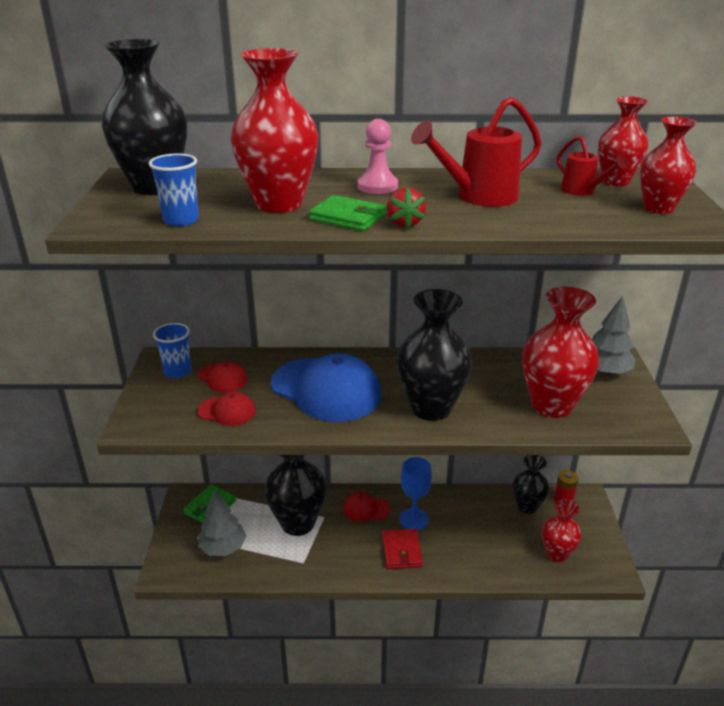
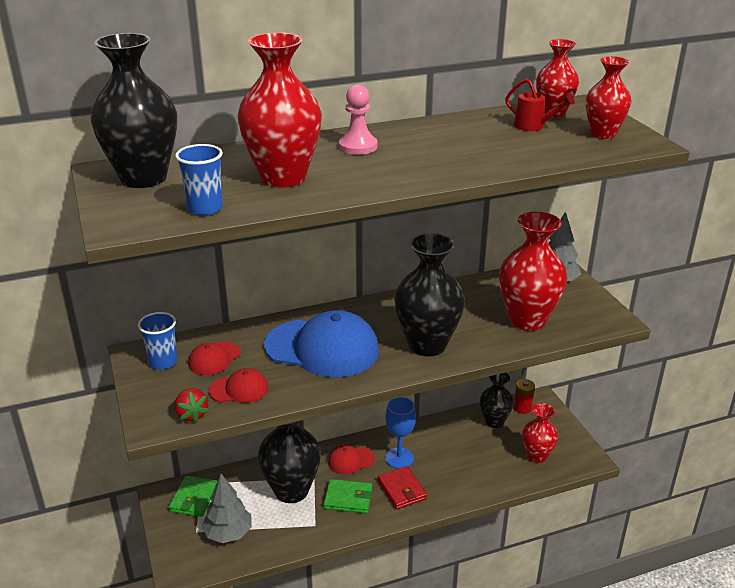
camera: 20 degrees left, 0 degrees up
(223, 378) = (214, 359): red cap -> red cap turned 105 degrees clockwise
(348, 217) = (358, 181): green wallet -> green wallet (348, 498)
(405, 223) = (412, 179): red strawberry -> red strawberry (192, 414)
(479, 197) = (454, 144): red watering can -> none

